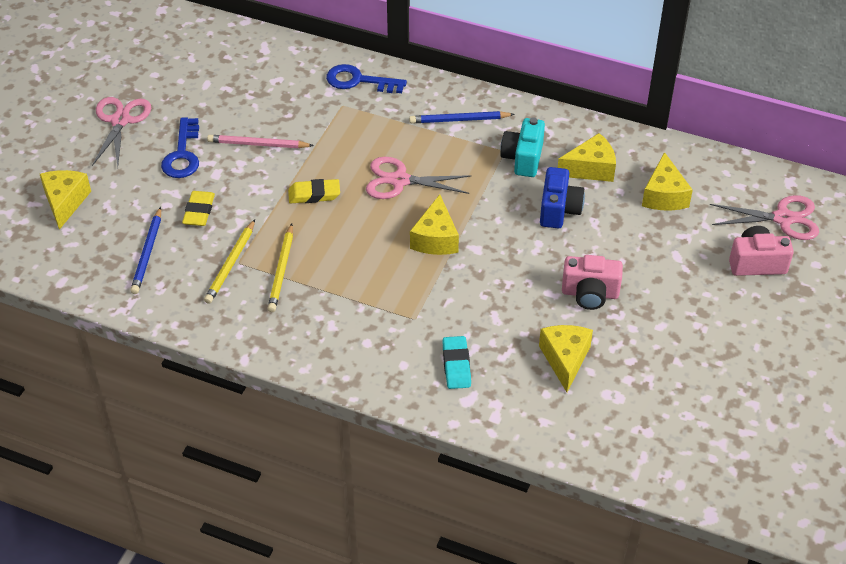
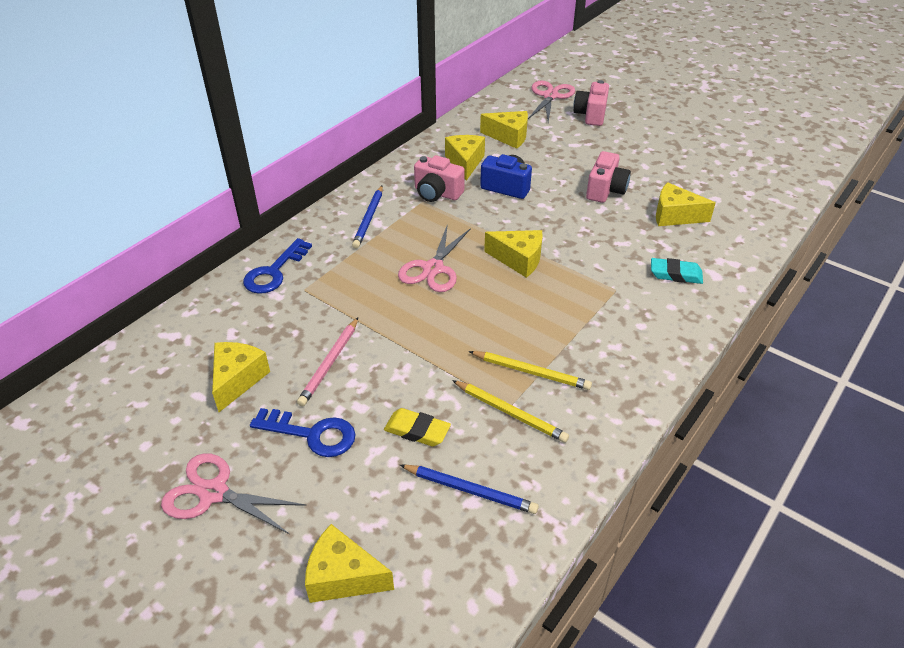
camera: 75 degrees left, 5 degrees down
(227, 99) = (237, 380): none -> yellow cheese
(314, 194) = (428, 330): yellow eraser -> none
(523, 158) = (437, 193): turquoise camera -> pink camera

